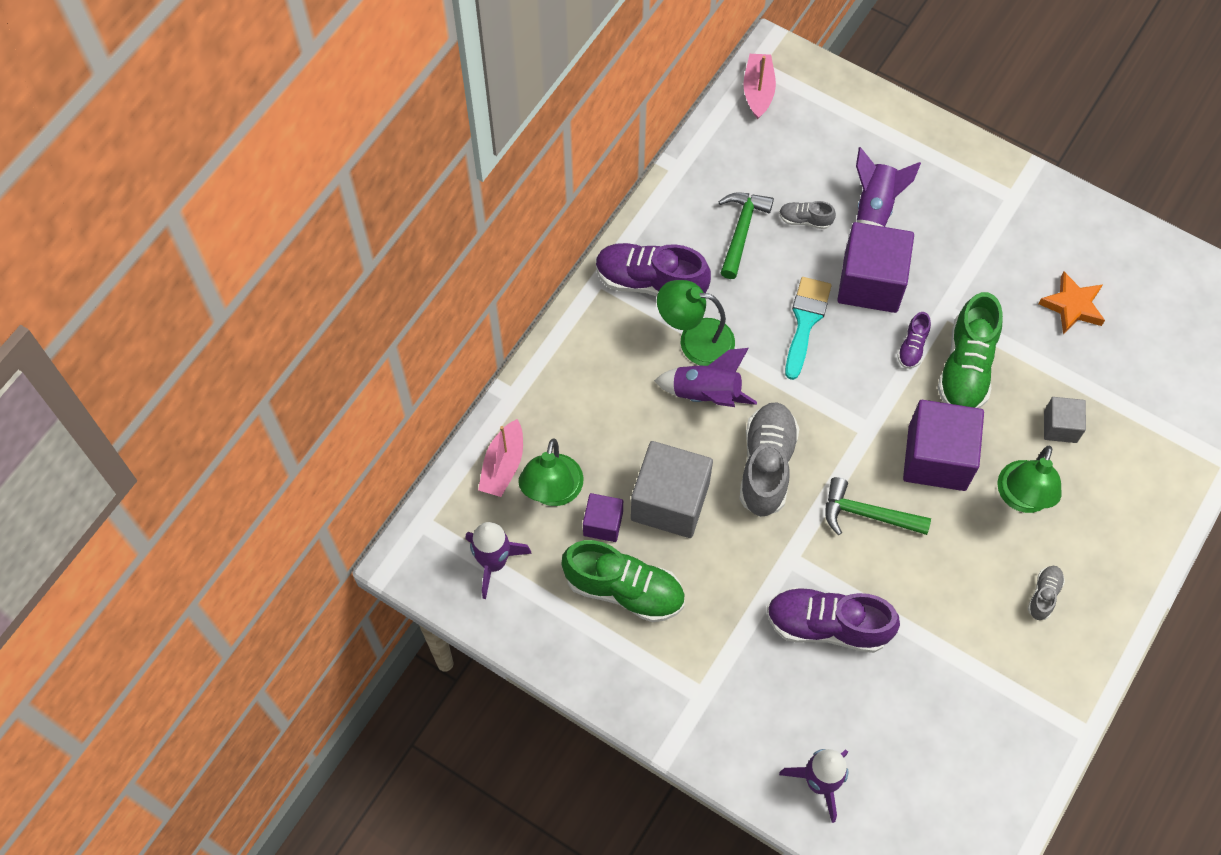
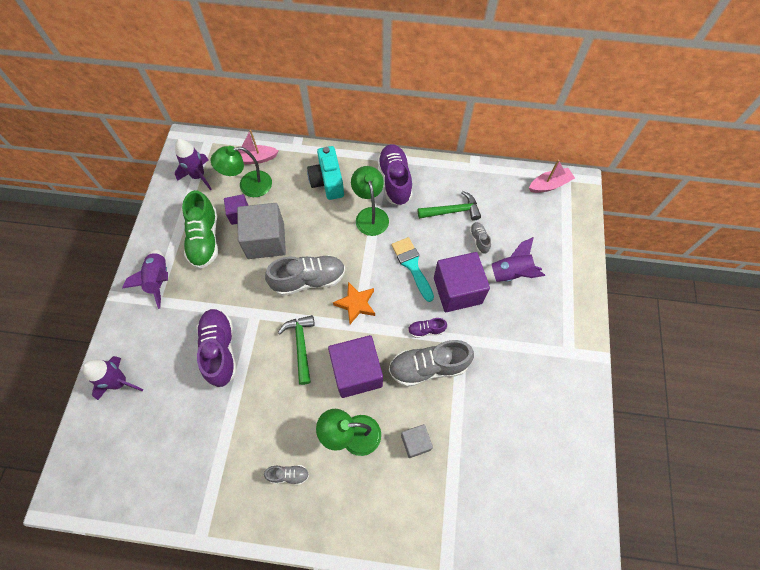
camera: 65 degrees right, 0 degrees up
(604, 374) = (328, 181): none -> turquoise camera
(706, 394) = (340, 233): purple rocket -> purple rocket (159, 280)
(805, 321) = (412, 265): turquoise brush -> turquoise brush turned 105 degrees counterclockwise
(966, 368) = (428, 367): green shoe -> grey shoe
(1072, 306) = (510, 419): orange star -> orange star (356, 304)

